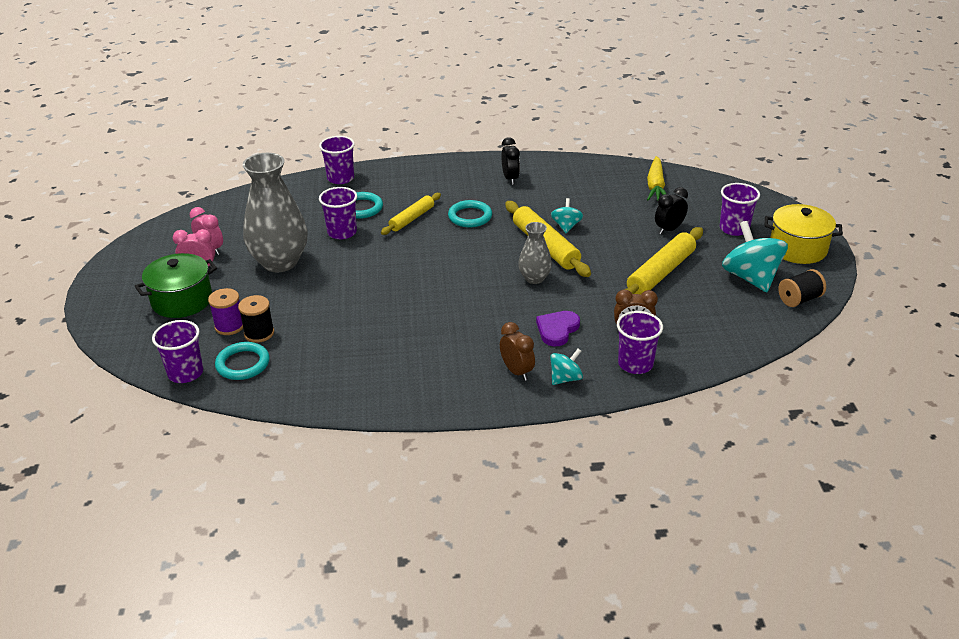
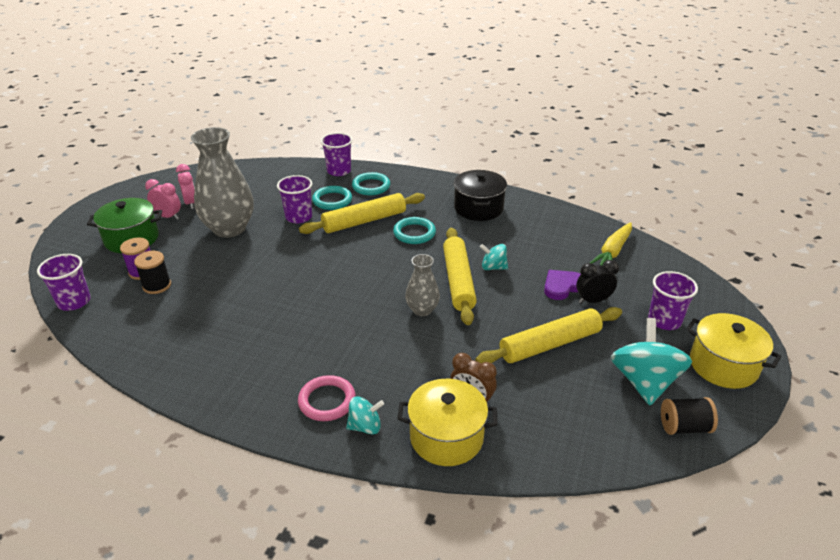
camera: 25 degrees right, 0 degrees up
(243, 364) = (120, 309): turquoise ring -> turquoise ring (371, 186)
(412, 218) = (364, 221): yellow rolling pin -> yellow rolling pin, size x1.59
(510, 179) = (478, 208): black clock -> black pot
(517, 371) = (327, 401): brown clock -> pink ring
(557, 330) = (400, 370): purple heart -> purple heart (562, 286)
(566, 226) = (493, 267): turquoise spinning top -> turquoise spinning top turned 105 degrees counterclockwise
(635, 364) = (446, 437): purple cup -> yellow pot

